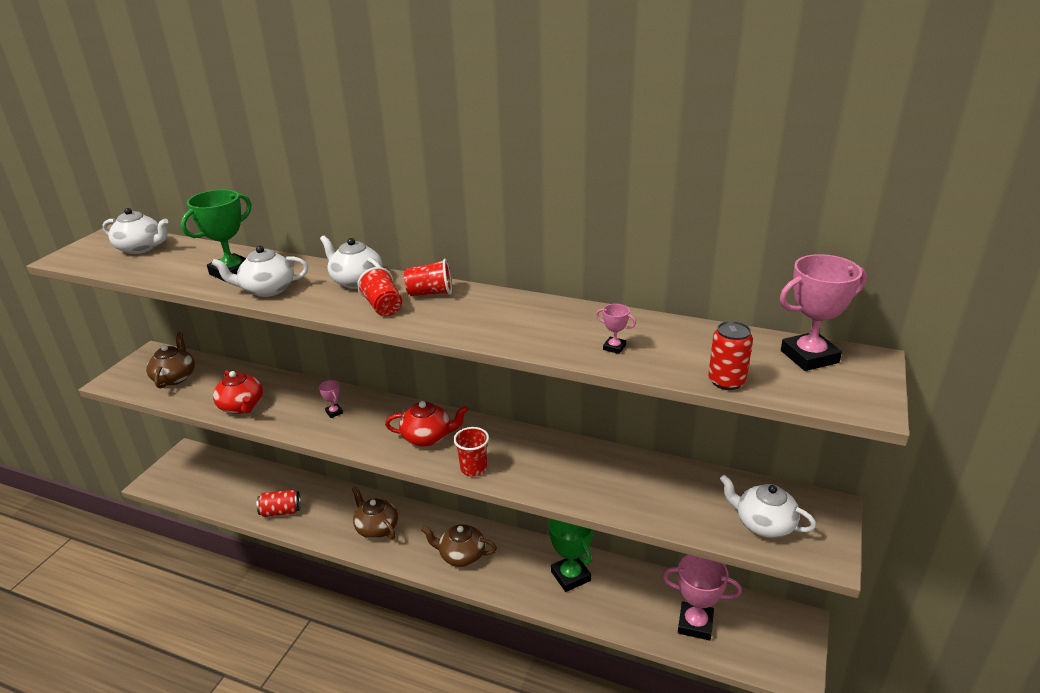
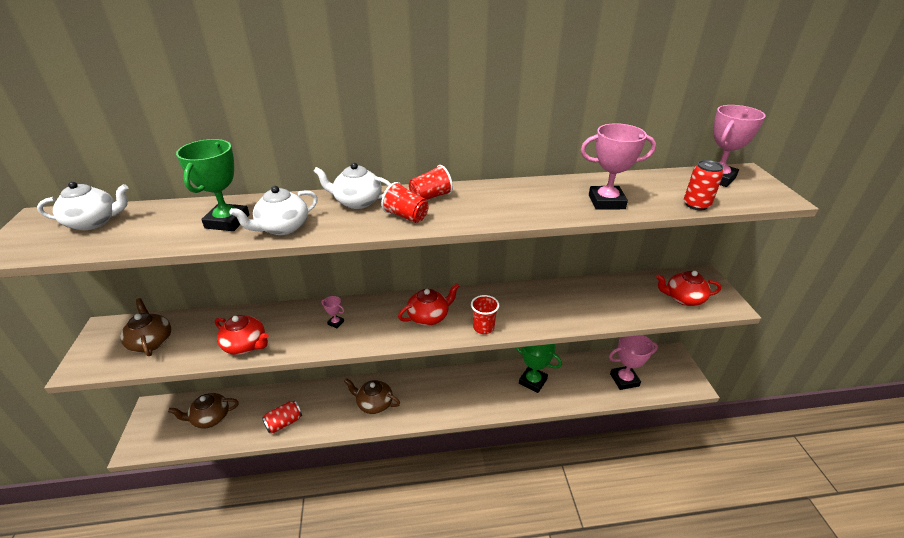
camera: 30 degrees left, 5 degrees up
(461, 555) = (452, 398): brown teapot -> brown teapot (210, 418)
(614, 347) = (606, 202): pink trophy -> pink trophy, size x2.21
(763, 524) = (683, 298): white teapot -> red teapot

